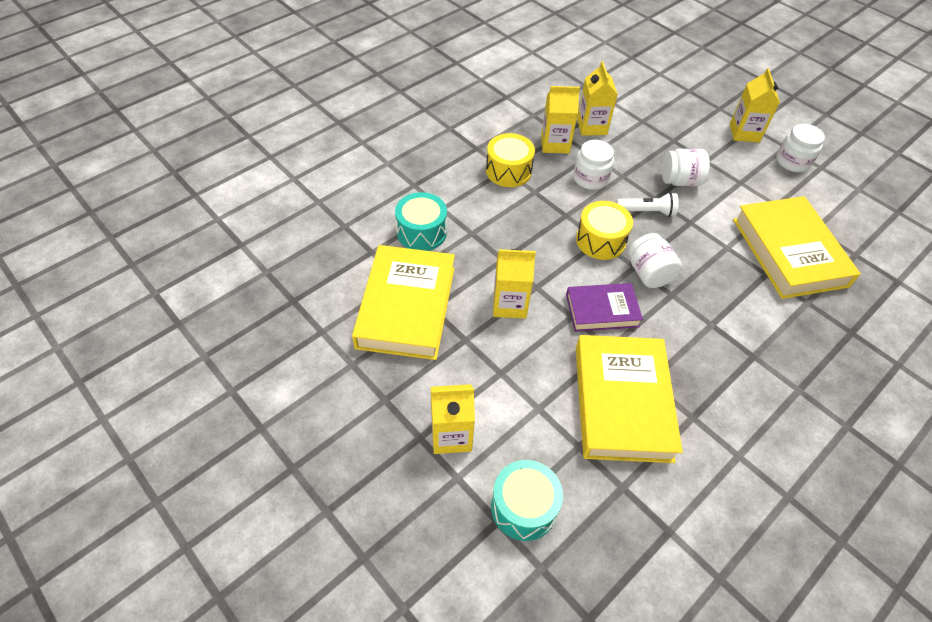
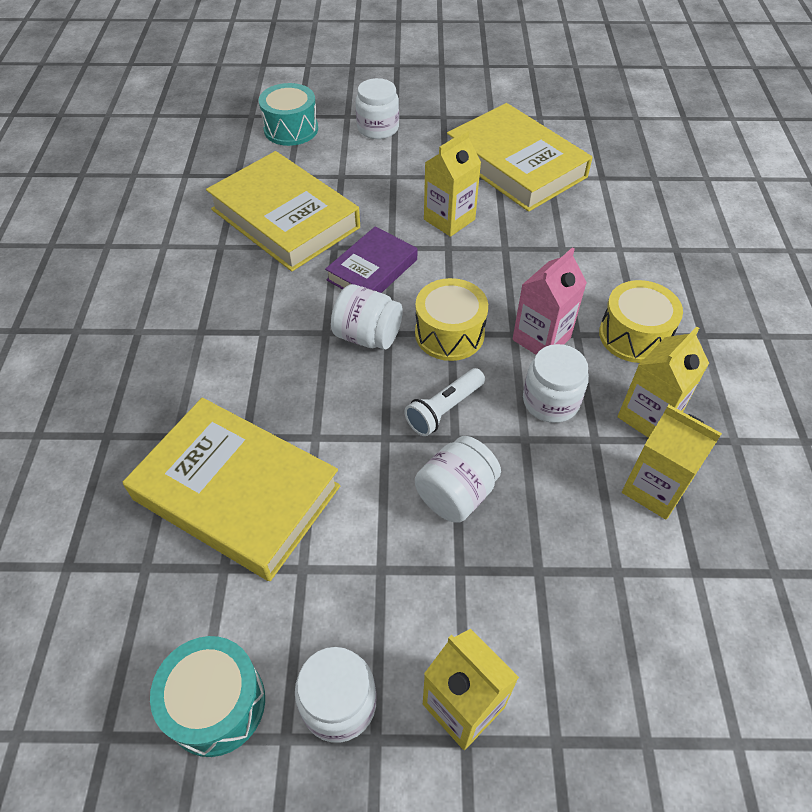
camera: 135 degrees right, 0 degrees up
(421, 232) = (597, 217): turquoise drum -> turquoise drum (216, 704)
(451, 435) = (378, 128): yellow carton -> white jar
(555, 203) = (541, 339): none -> pink carton

